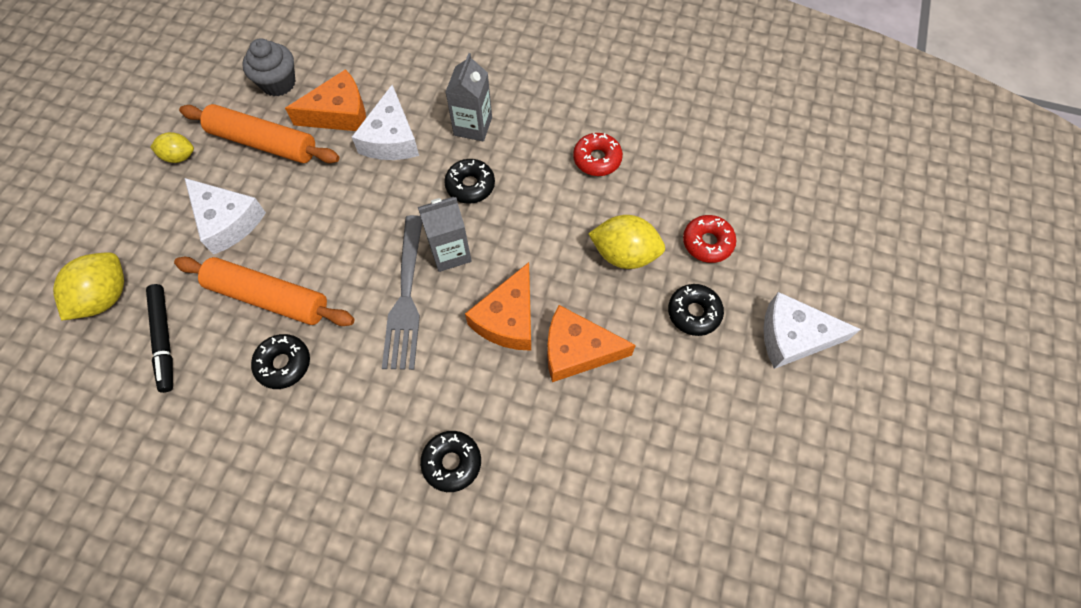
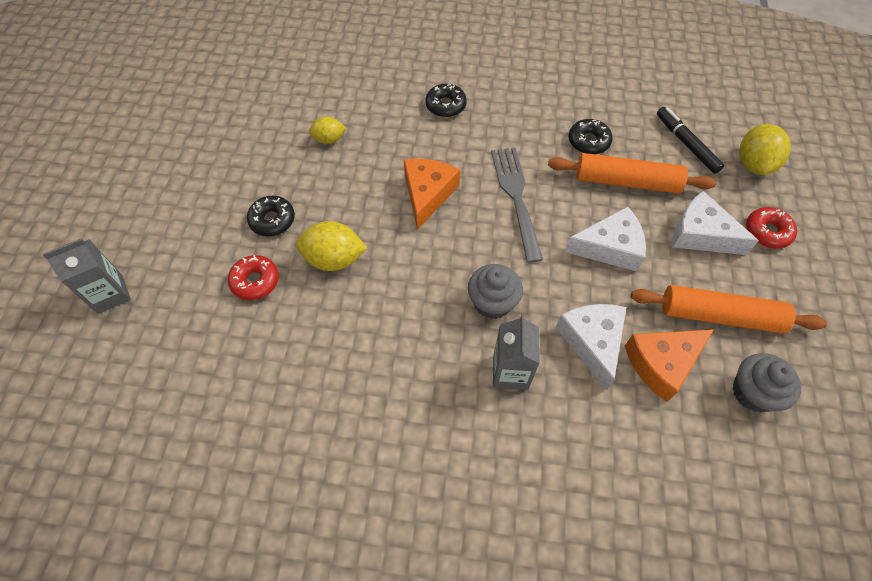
camera: 170 degrees right, 5 degrees down
(179, 156) = (790, 287): yellow lemon -> yellow lemon (329, 139)
(450, 252) = (491, 237): grey carton -> grey carton (110, 294)
(470, 185) = (492, 302): black donut -> grey cupcake
(577, 350) = (368, 180): orange cheese -> none
(597, 159) = (368, 353): red donut -> red donut (767, 232)
(793, 337) = (190, 214): white cheese -> white cheese (610, 247)

